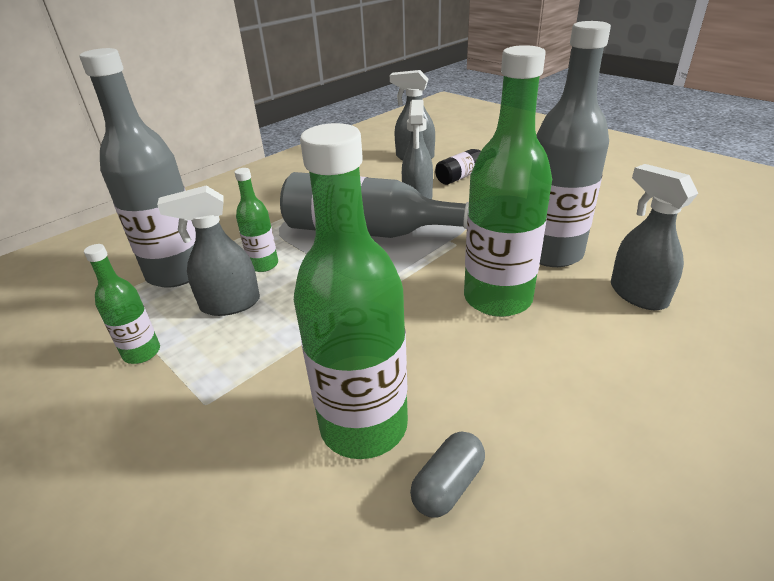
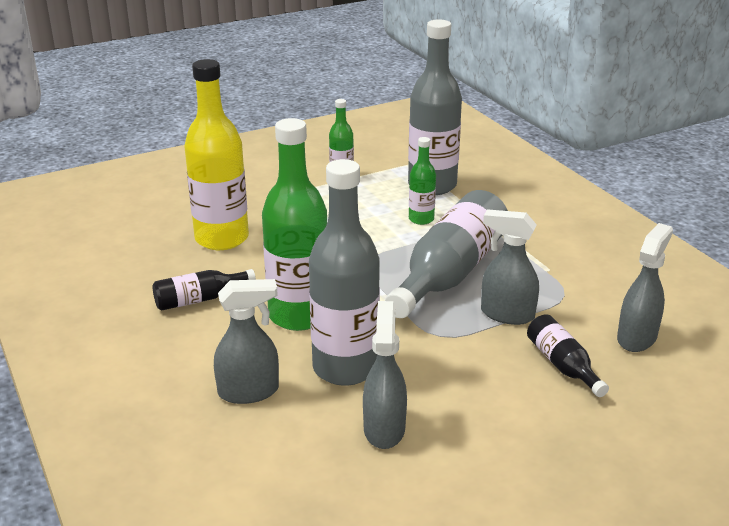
camera: 105 degrees right, 5 degrees down
(229, 304) = (374, 204): grey spray bottle -> grey spray bottle (384, 429)
(364, 425) = (222, 238): green bottle -> yellow bottle
(448, 485) = (162, 256): grey capsule -> none
(527, 389) = (199, 299): none -> black bottle

